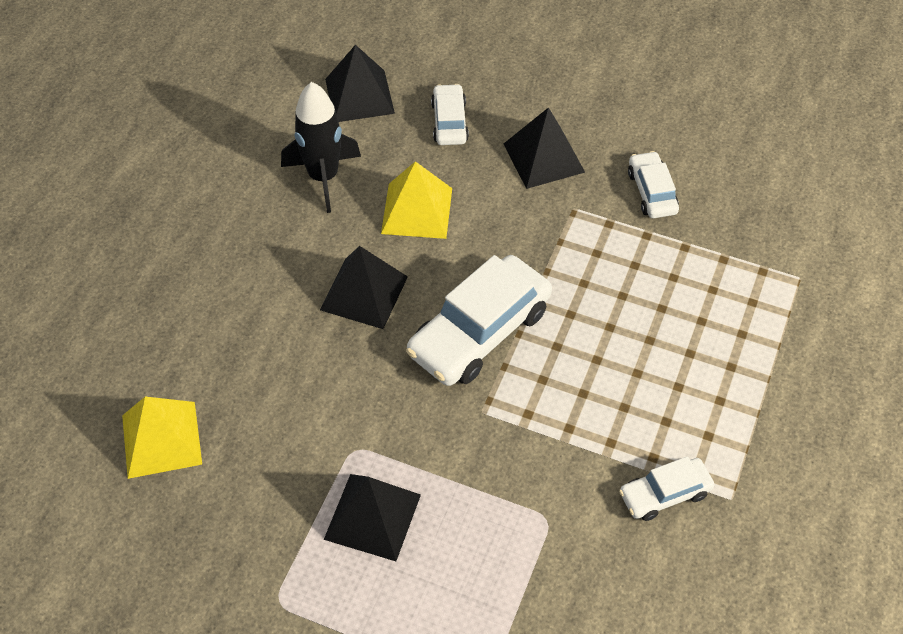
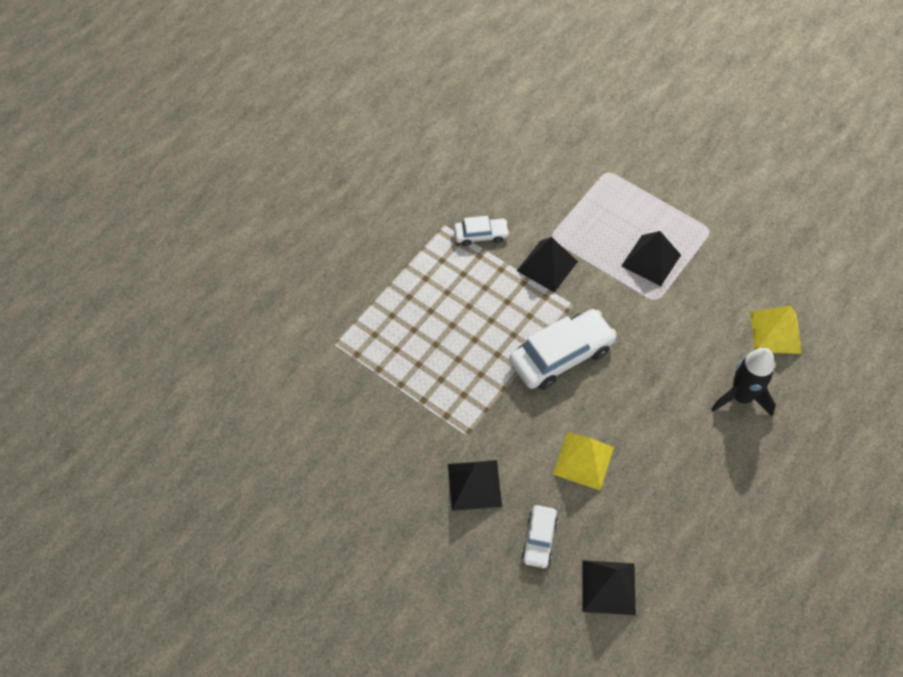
camera: 165 degrees left, 5 degrees up
(323, 177) = (650, 509): black rocket -> black rocket (741, 397)
(364, 293) = (633, 402): black pyramid -> black pyramid (547, 266)
(652, 192) = (405, 434): white car -> none

